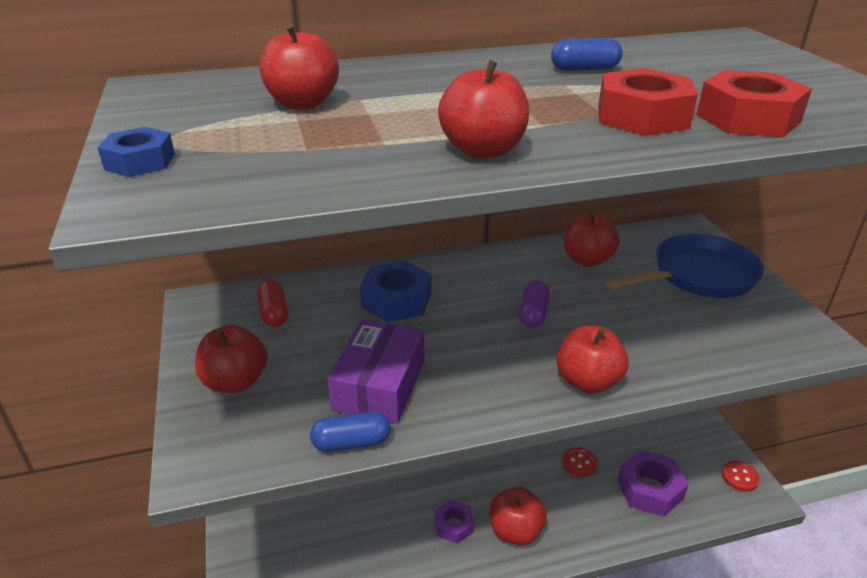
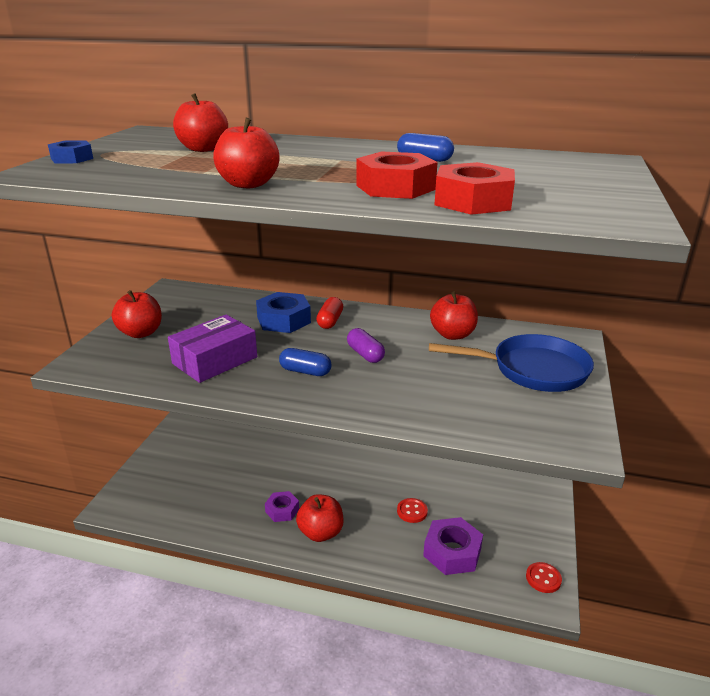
camera: 30 degrees right, 5 degrees down
(274, 313) = (203, 306): red capsule -> red capsule (330, 321)
(351, 443) = (162, 383): blue capsule -> blue capsule (305, 371)
(533, 314) = (365, 354): purple capsule -> purple capsule turned 75 degrees counterclockwise
(587, 381) = (349, 403): red apple -> none

